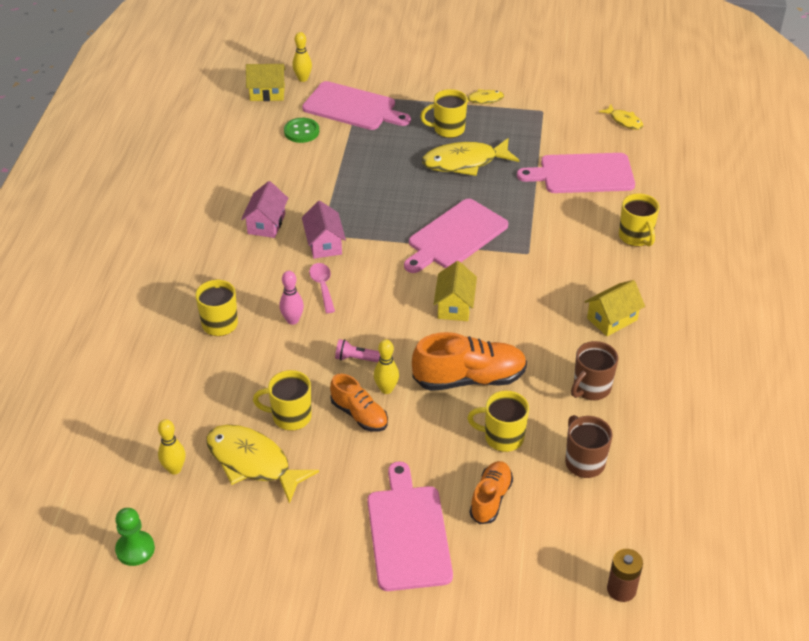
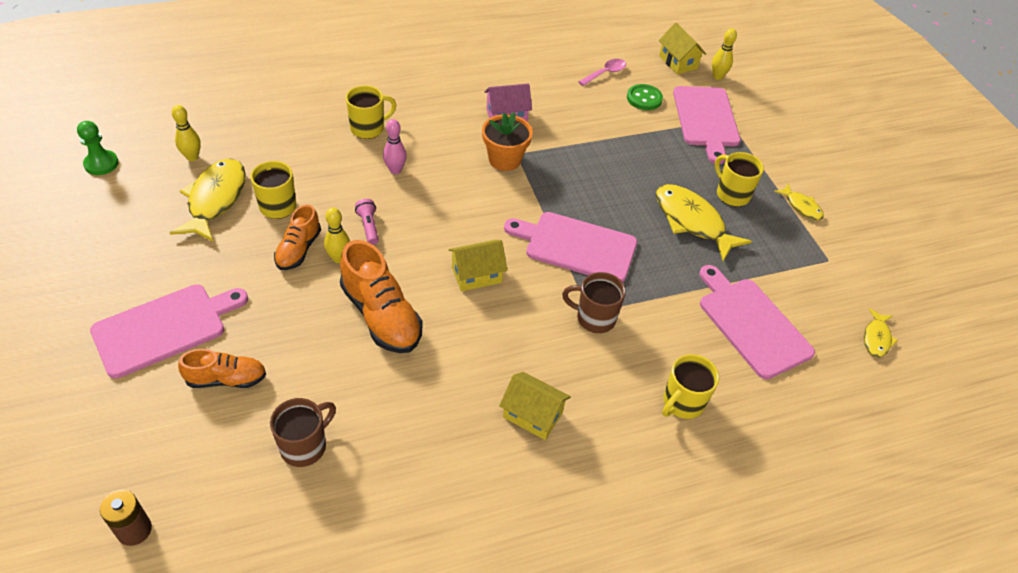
camera: 60 degrees right, 5 degrees up
(322, 286) = (449, 175): pink spoon -> pink spoon (605, 73)
(324, 244) = (504, 159): pink house -> orange flower pot
(502, 437) = (312, 365): yellow mug -> none
(591, 388) = (416, 423): brown mug -> brown mug (594, 318)

